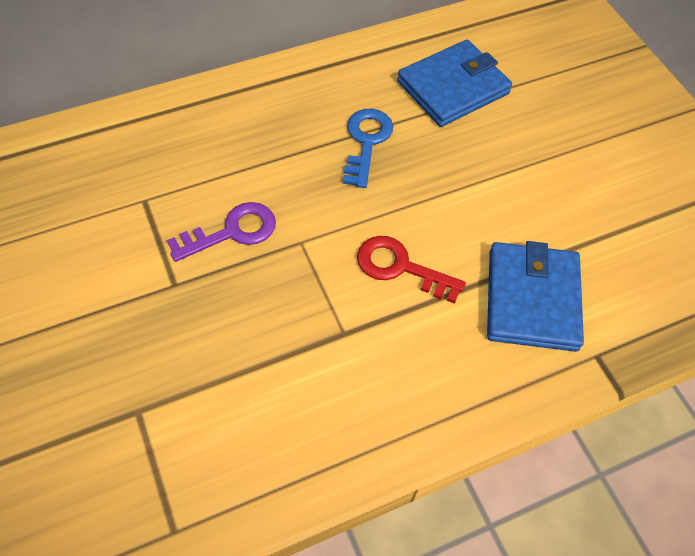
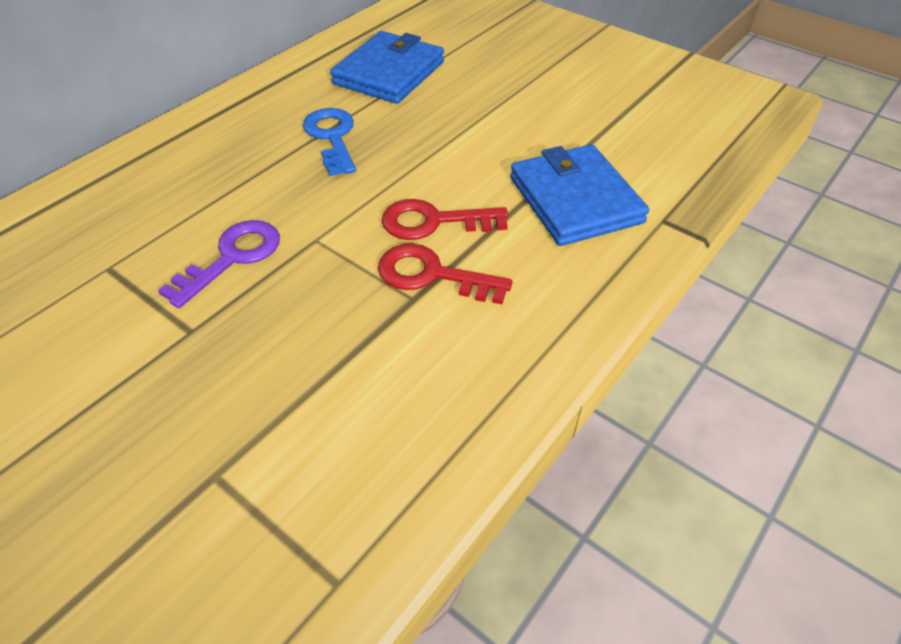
camera: 25 degrees left, 10 degrees down
(370, 319) = (433, 275): none -> red key

